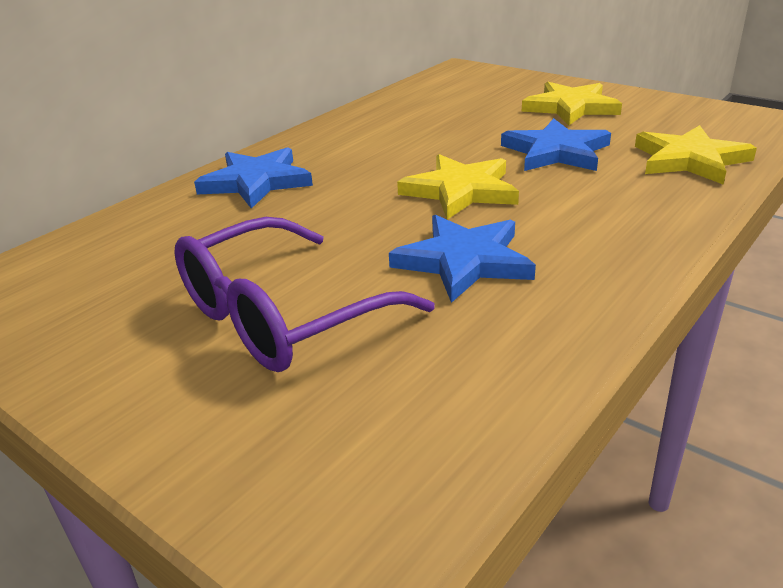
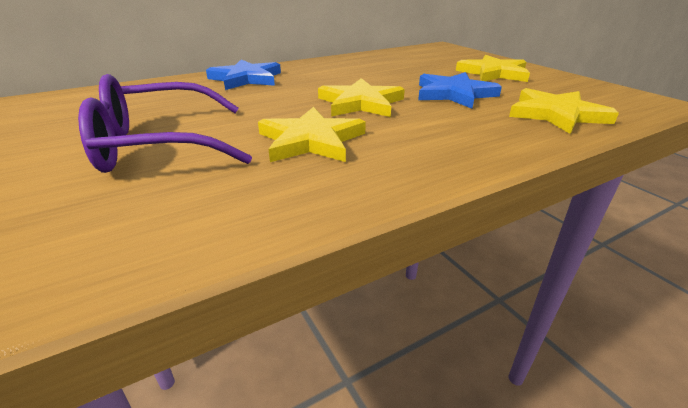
camera: 20 degrees right, 0 degrees up
(464, 261) = (311, 140): blue star -> yellow star

